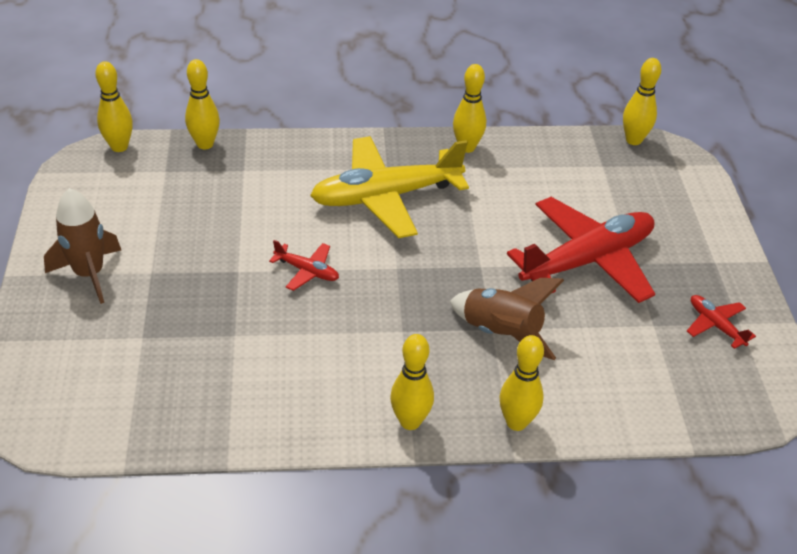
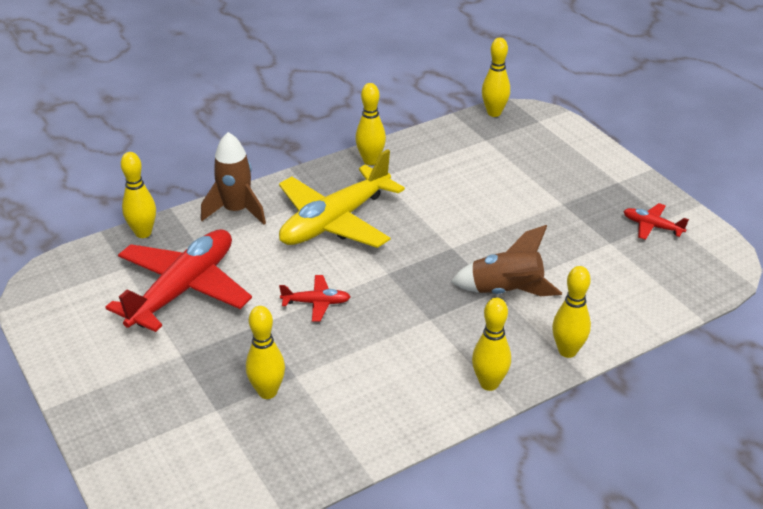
camera: 25 degrees left, 5 degrees down
(89, 274) = (124, 378): brown rocket -> brown rocket (236, 211)
(119, 147) = (64, 262): yellow bowling pin -> yellow bowling pin (267, 392)
(587, 261) = (528, 214): red plane -> red plane (183, 289)

